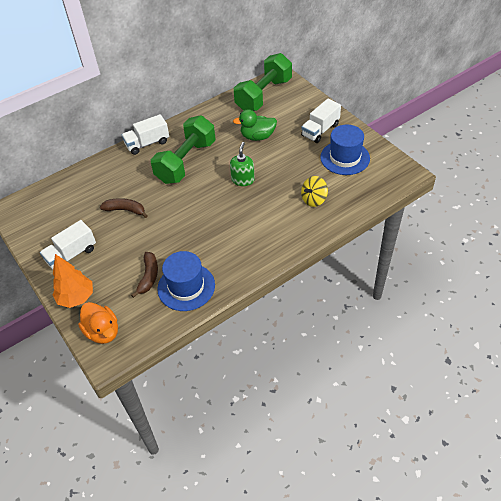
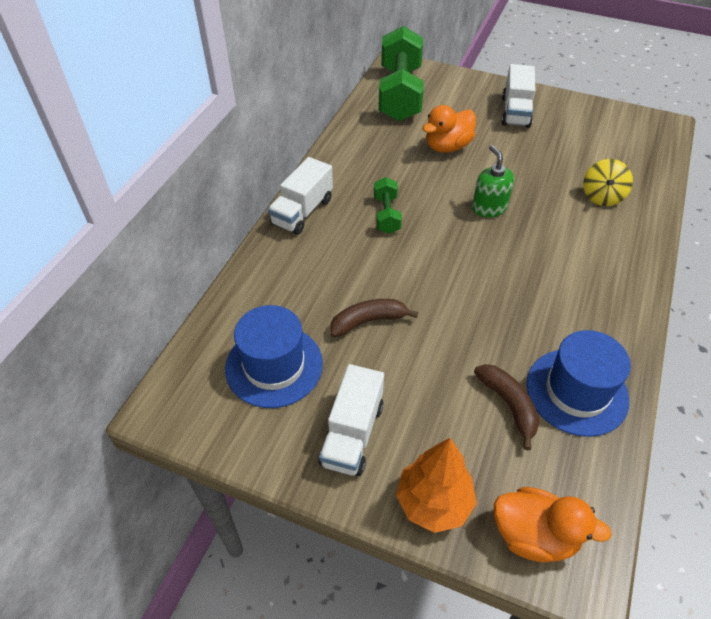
camera: 35 degrees left, 0 degrees up
(186, 162) = (386, 215): green dumbbell -> green dumbbell, size x0.47
(257, 136) = (447, 146): green duck -> orange duck
(345, 158) = (579, 133): blue hat -> blue hat (274, 366)

